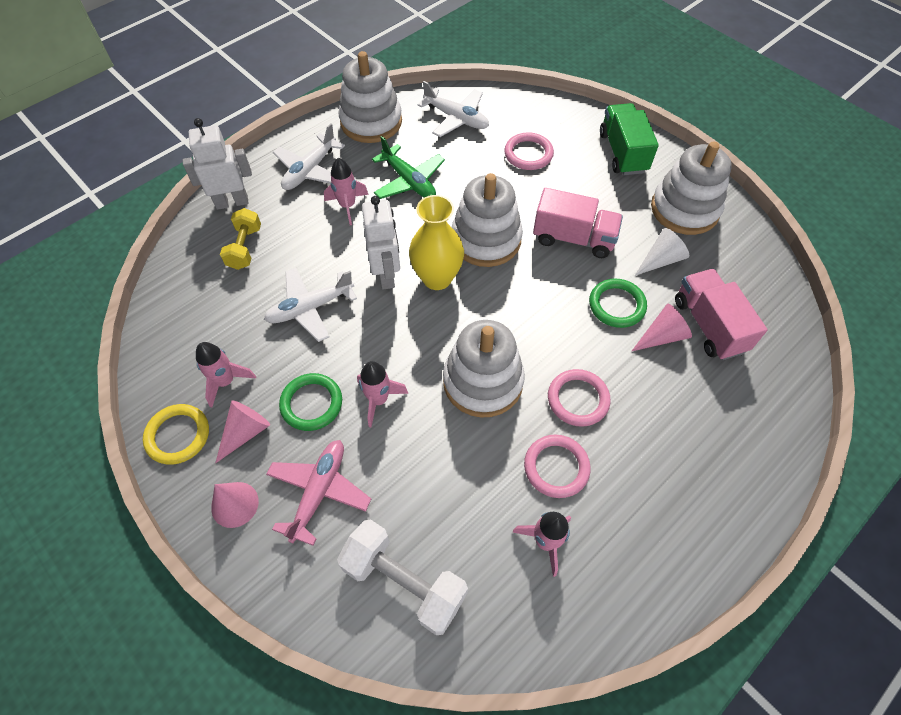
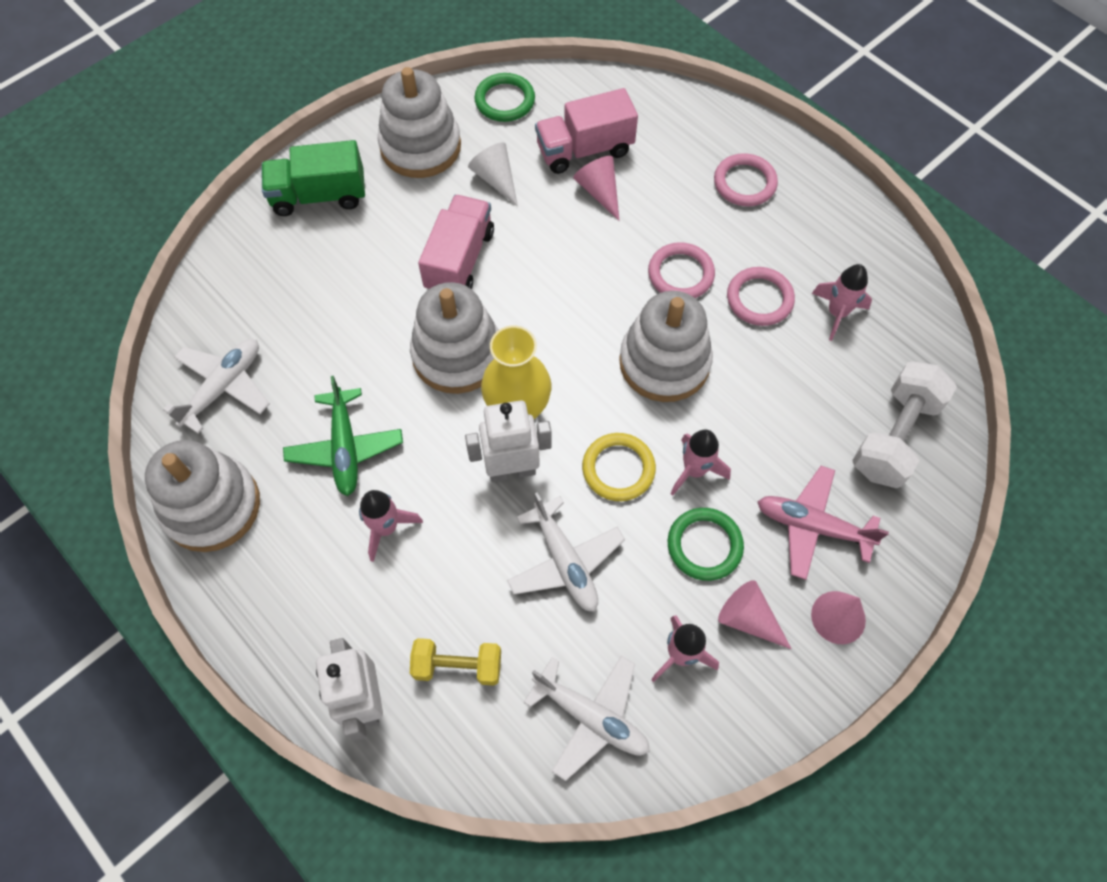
camera: 90 degrees left, 5 degrees up
(178, 435) = (760, 703): yellow ring -> yellow ring (618, 469)
(310, 170) = (308, 589): white plane -> white plane (591, 717)
(409, 181) = (345, 448): green plane -> green plane turned 120 degrees clockwise
(528, 154) = (309, 300): pink ring -> pink ring (744, 183)
(616, 305) = (559, 227): green ring -> green ring (505, 100)

